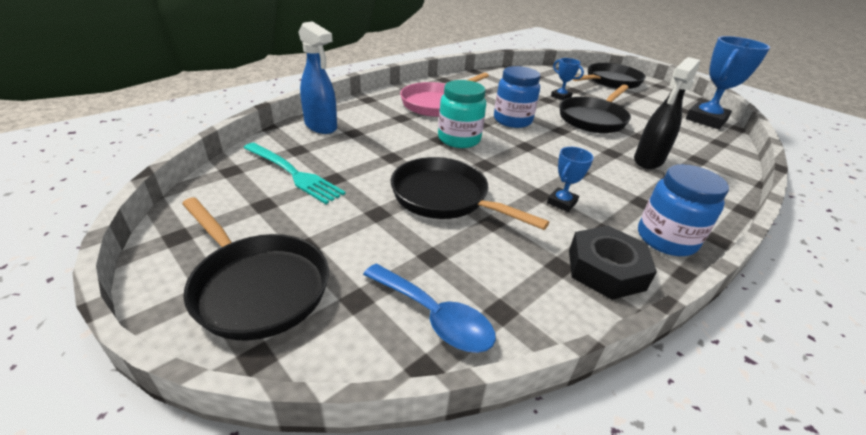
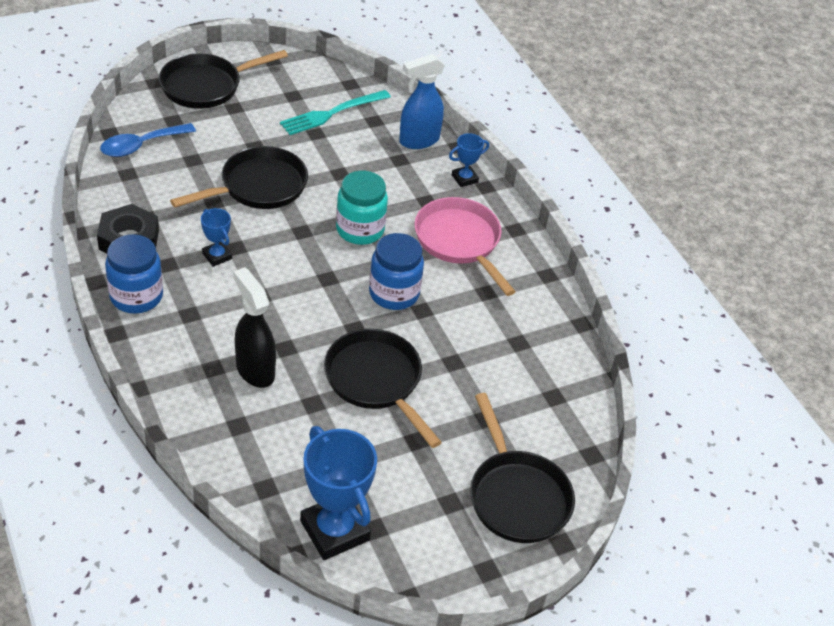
camera: 105 degrees right, 10 degrees up
(561, 97) = (460, 384): blue trophy -> blue trophy (464, 179)

